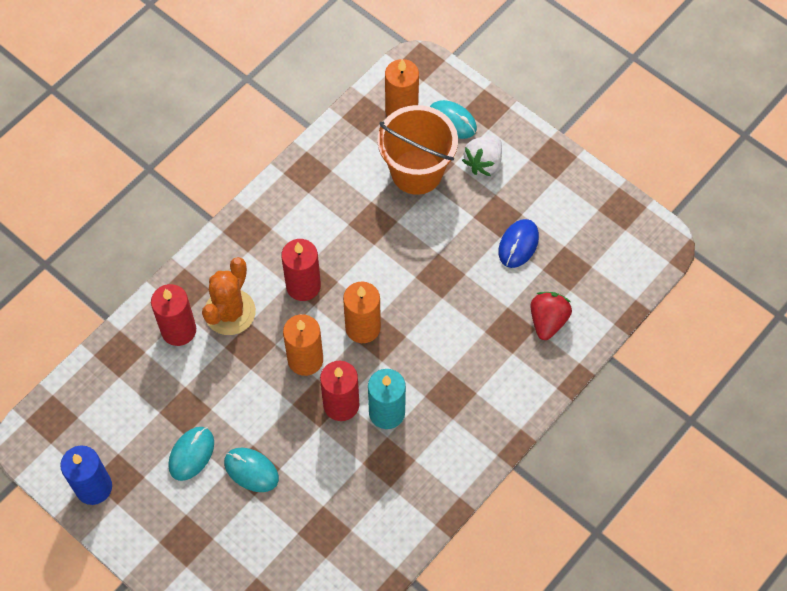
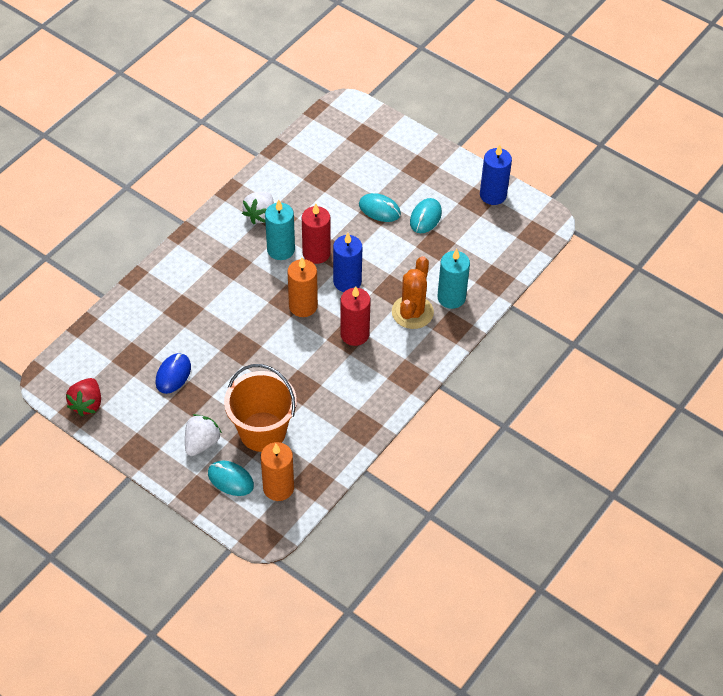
camera: 175 degrees right, 10 degrees down
(178, 330) = (451, 297): red candle -> turquoise candle
(305, 359) = (347, 282): orange candle -> blue candle
(412, 469) = (260, 215): none -> white strawberry
(548, 321) = (152, 317): red strawberry -> red strawberry (87, 404)

